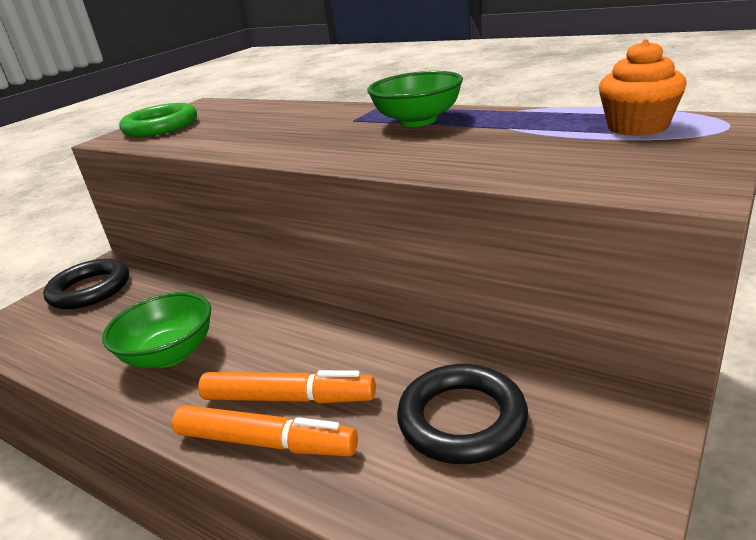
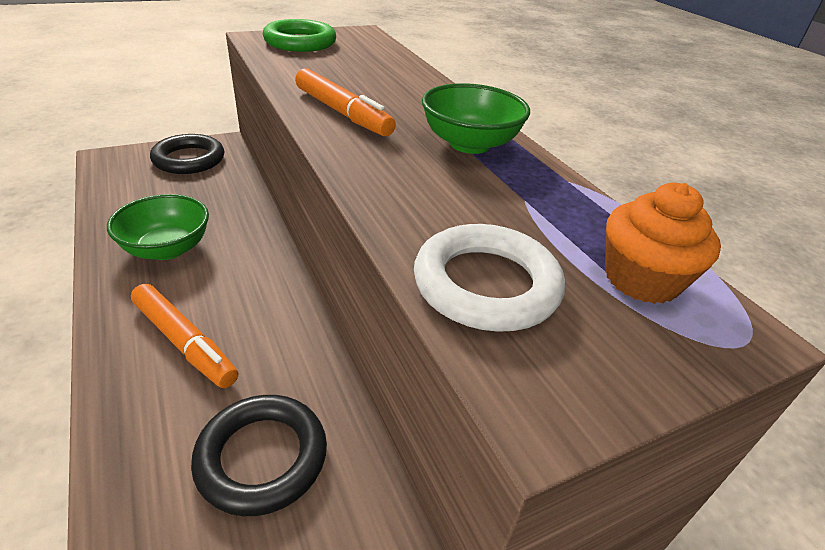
camera: 25 degrees right, 10 degrees up
(265, 442) = (129, 369): orange marker -> orange marker (342, 113)
(564, 166) = (486, 284): none -> white ring

